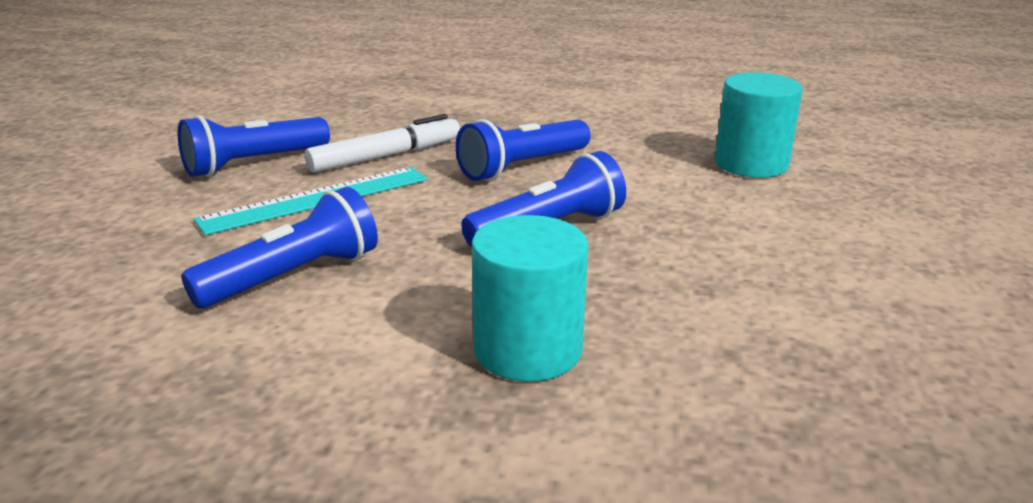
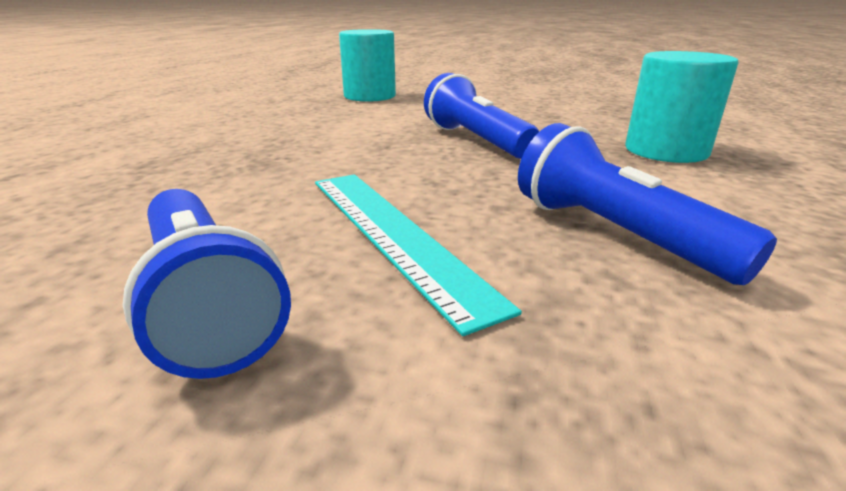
camera: 85 degrees left, 0 degrees up
(386, 156) = (261, 197): white marker -> none
(522, 167) = (340, 143): blue flashlight -> none

